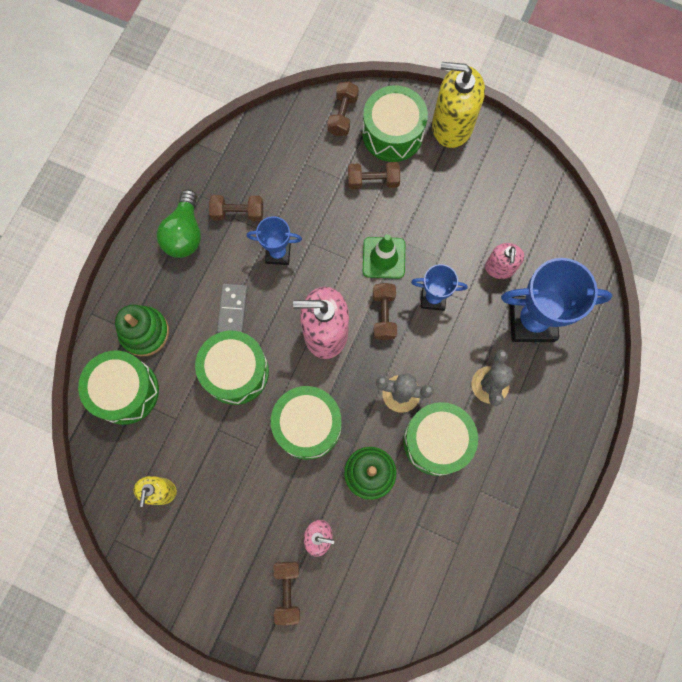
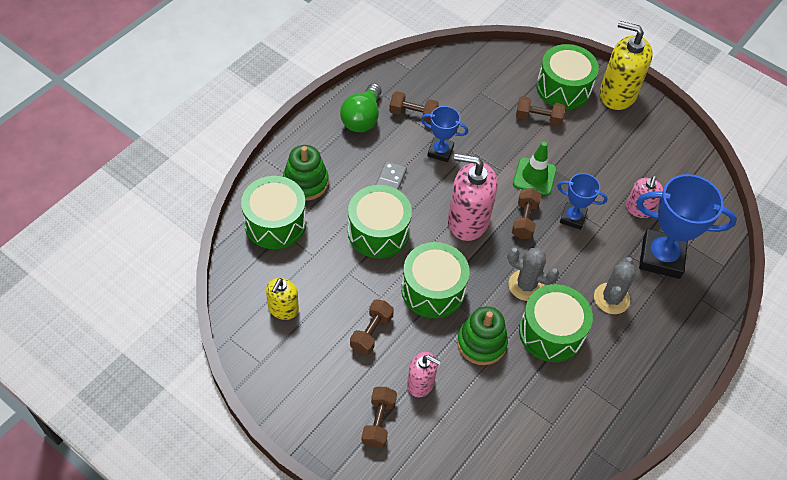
camera: 10 degrees right, 20 degrees down
(343, 115) = (522, 65): brown dumbbell -> brown dumbbell (371, 332)

